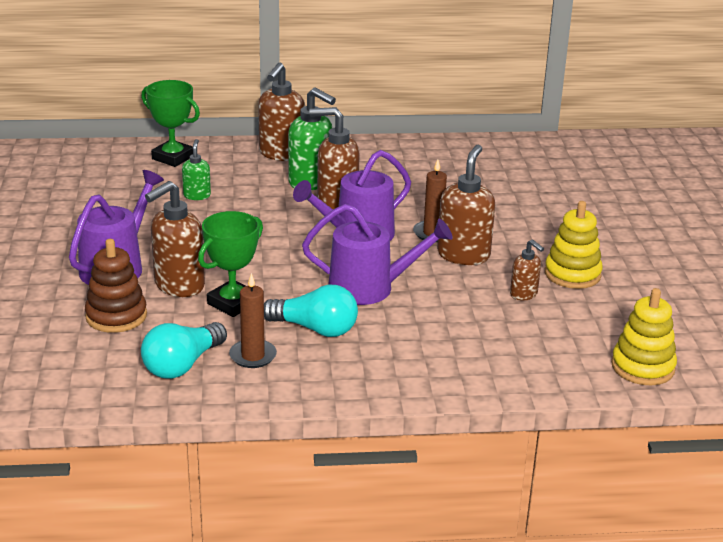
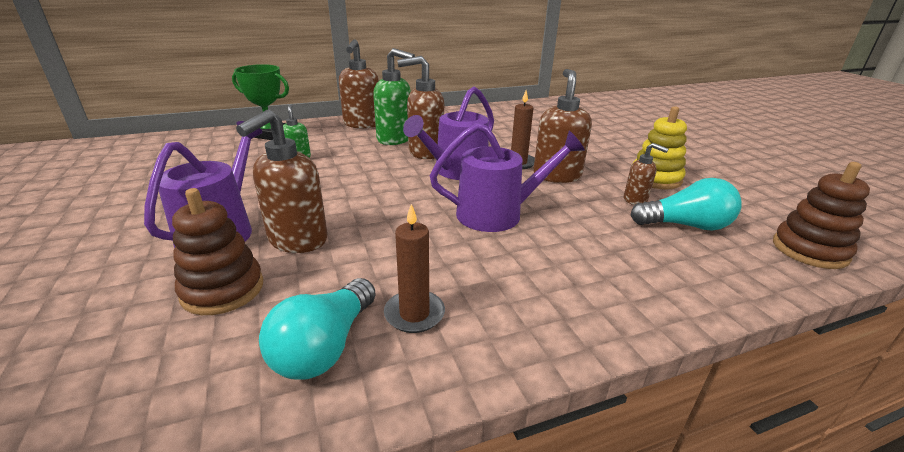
camera: 15 degrees left, 0 degrees up
(233, 303) = (365, 250): green trophy -> none
(315, 329) = (470, 265): turquoise light bulb -> turquoise light bulb (685, 225)
(642, 367) = (809, 250): yellow stacking toy -> brown stacking toy

